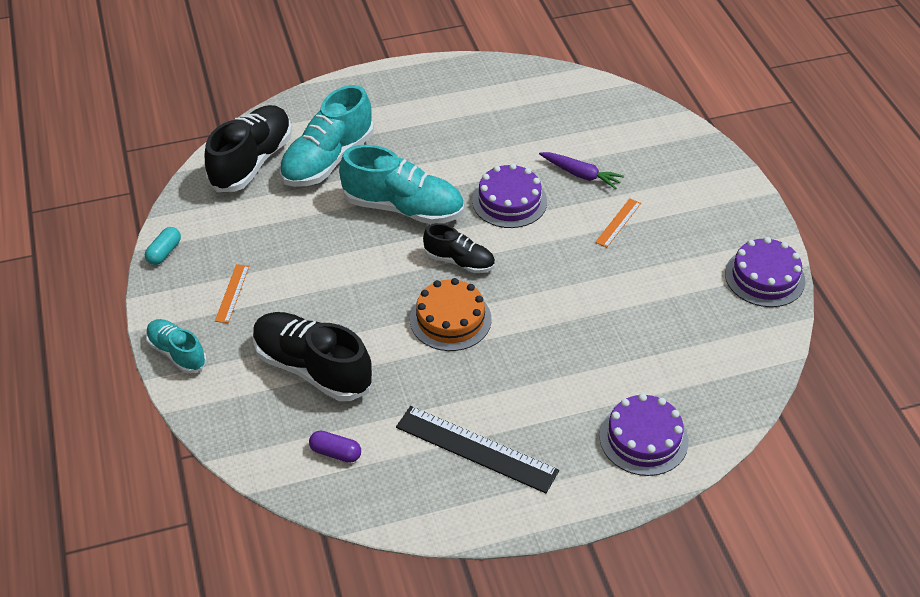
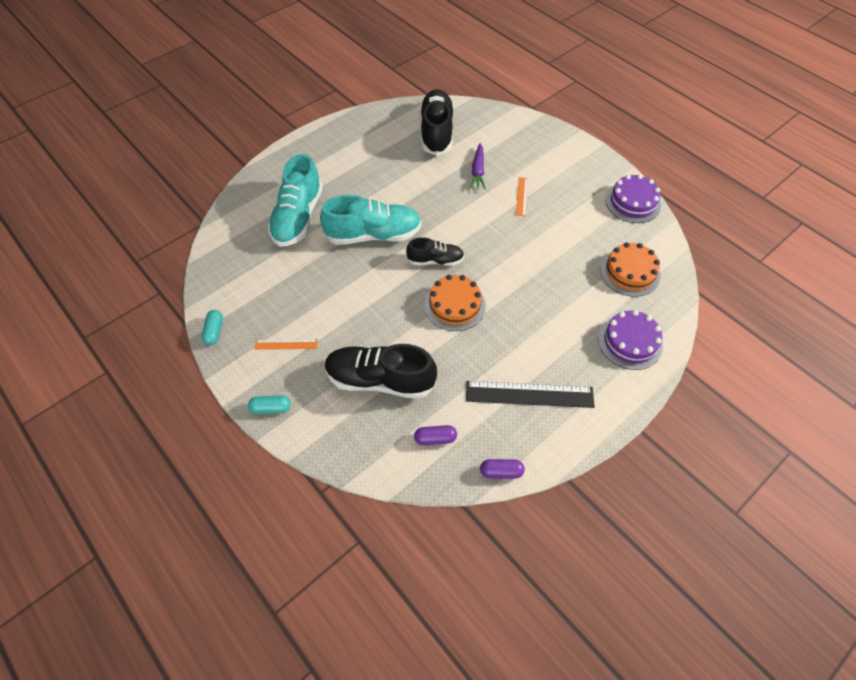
camera: 25 degrees left, 10 degrees up
(177, 353) = (271, 408): turquoise shoe -> turquoise capsule
(232, 293) = (286, 344): orange ruler -> orange ruler turned 75 degrees counterclockwise
(252, 162) = (242, 237): black shoe -> black shoe (436, 132)
(388, 517) = (501, 472): none -> purple capsule
(509, 201) = (442, 205): purple cake -> none
(581, 175) = (478, 171): purple carrot -> purple carrot turned 90 degrees clockwise
(700, 359) = (630, 272): none -> orange cake

